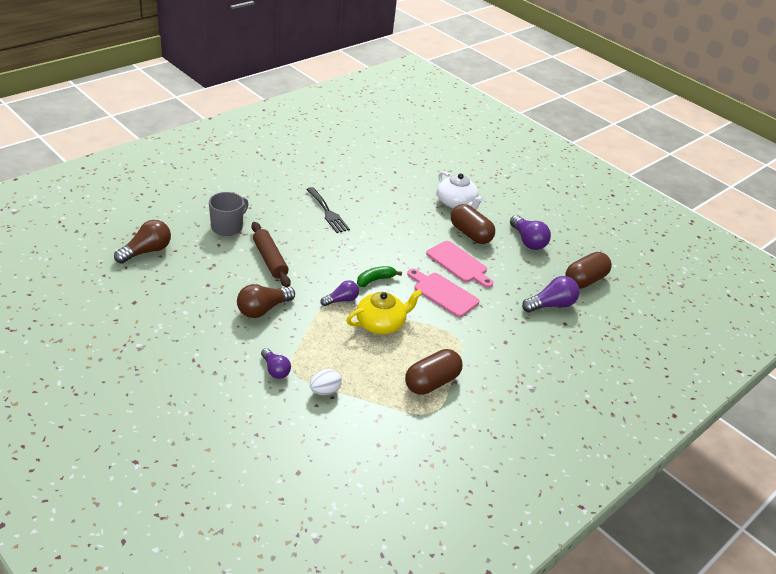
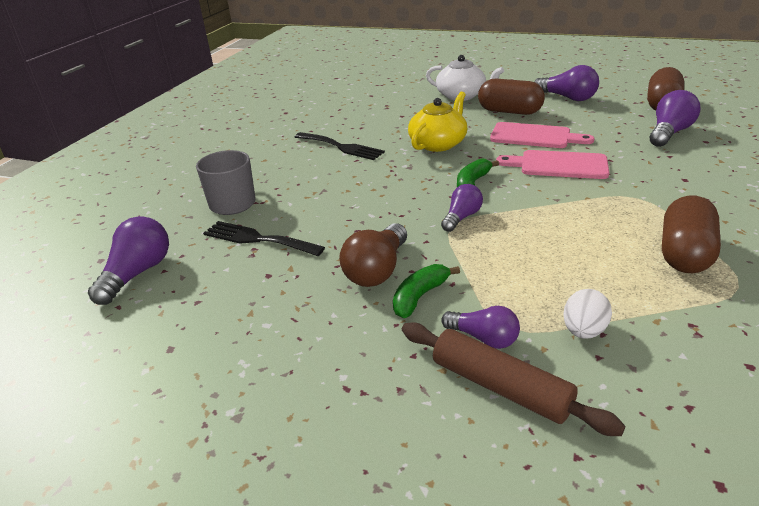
camera: 20 degrees left, 5 degrees down
(146, 251) = (138, 273): brown light bulb -> purple light bulb
(220, 259) = (258, 239): none -> black fork
(268, 334) = (420, 296): none -> green banana
(270, 260) = (324, 214): brown rolling pin -> brown rolling pin (500, 387)
(381, 323) = (538, 220): yellow teapot -> yellow teapot (438, 143)

